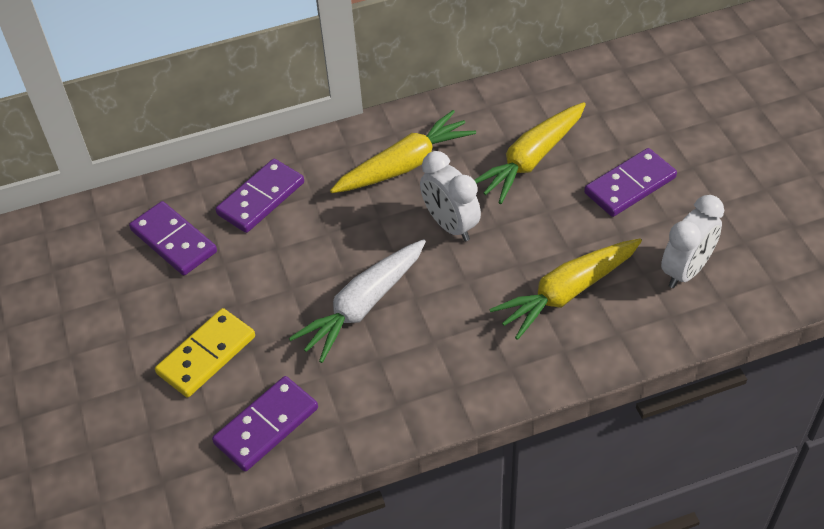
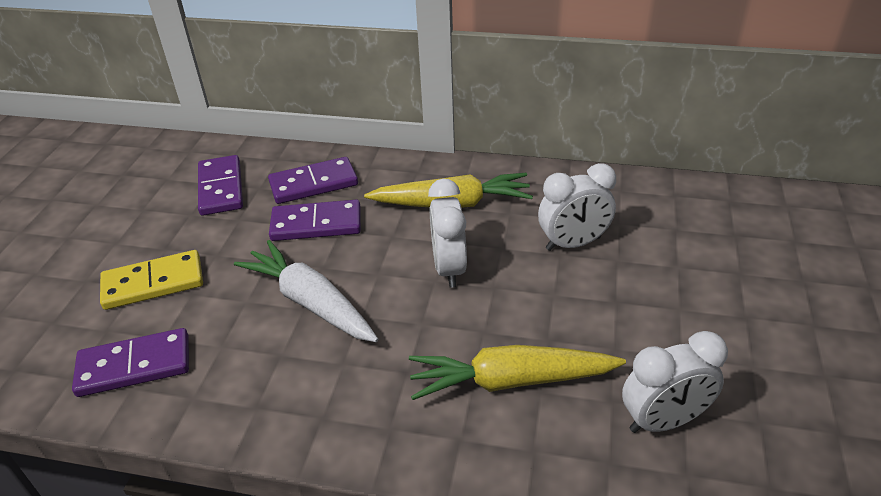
camera: 30 degrees right, 10 degrees down
(363, 306) = (311, 302): white carrot -> white carrot turned 60 degrees clockwise
(531, 160) = (573, 243): yellow carrot -> white clock
(630, 185) = (660, 306): purple domino -> purple domino (316, 224)

